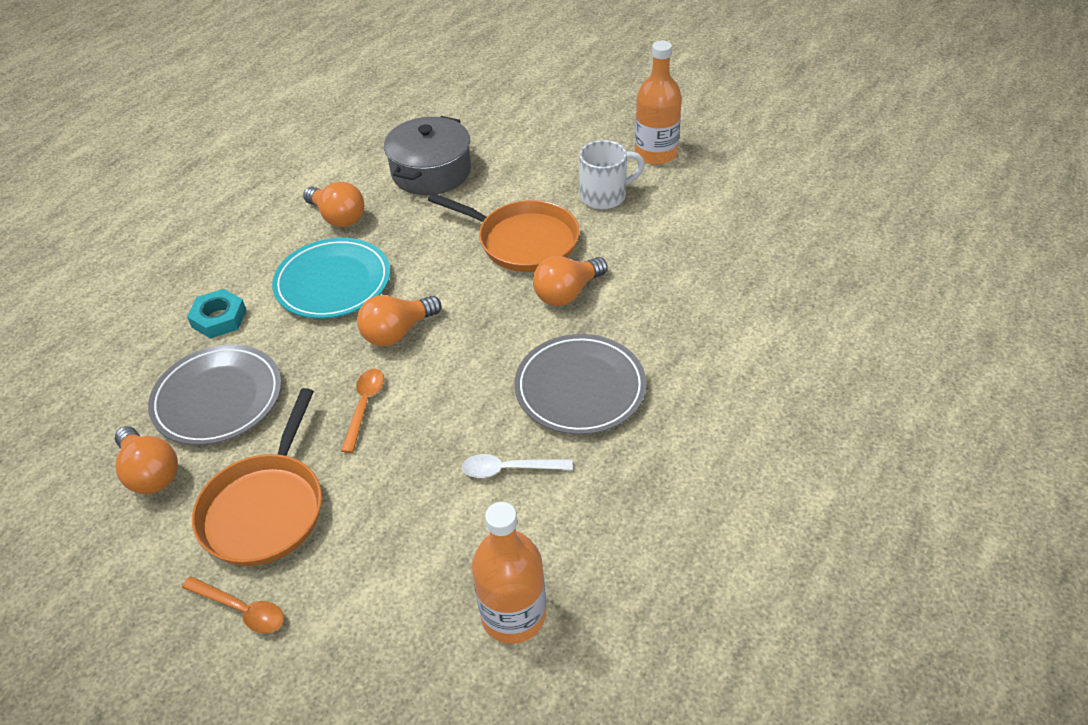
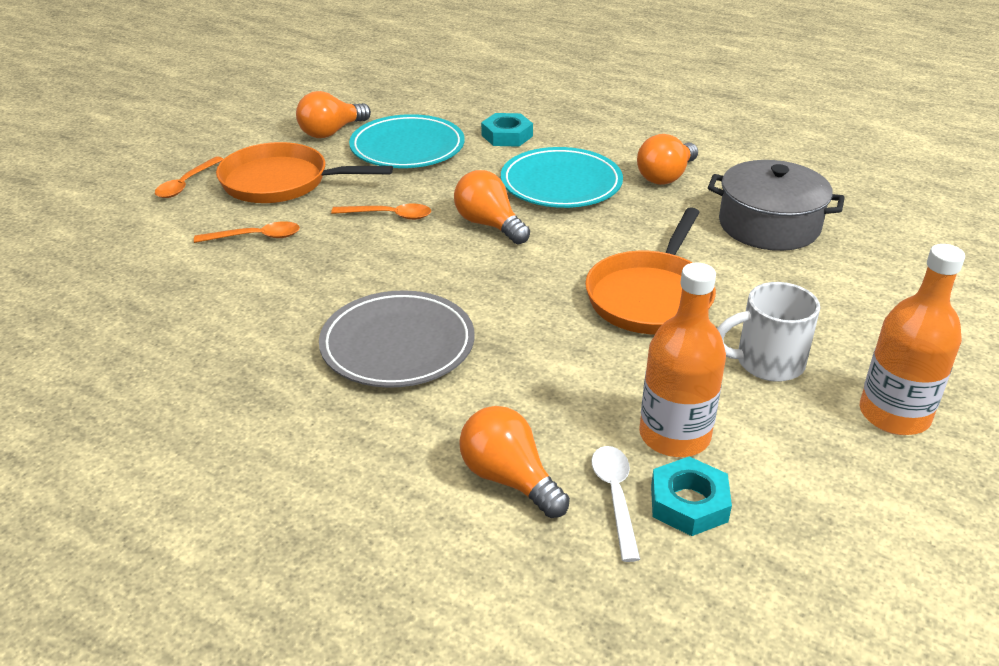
camera: 85 degrees right, 10 degrees down
(218, 399) = (407, 148): grey plate -> turquoise plate
(385, 516) = (256, 237): none -> orange spoon
(509, 469) = (292, 301): white spoon -> white spoon (615, 497)
(513, 615) = (122, 310): orange bottle -> orange bottle (674, 436)
(567, 293) = (559, 333): orange light bulb -> orange light bulb (509, 479)
(605, 196) = (766, 363): white mug -> white mug turned 105 degrees clockwise
(742, 244) = (688, 503): none -> turquoise nut

